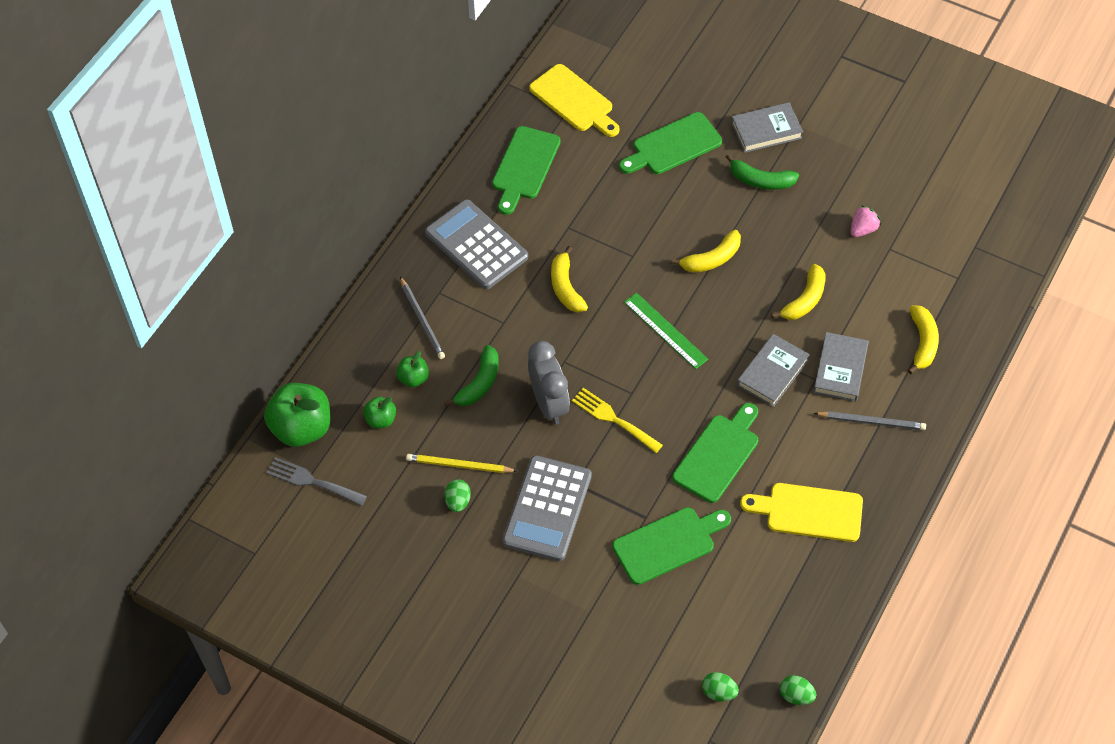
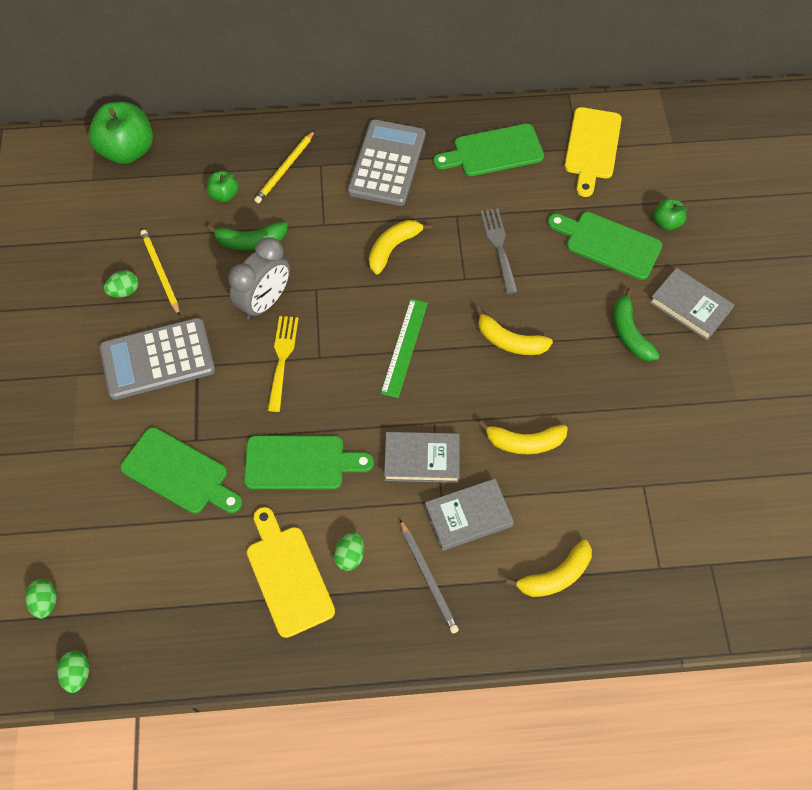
camera: 55 degrees right, 5 degrees up
(312, 481) = (82, 184): grey fork -> grey fork (498, 246)
(381, 420) = (169, 195): green apple -> green apple (666, 222)
(422, 320) = (285, 169): grey pencil -> yellow pencil
(820, 463) = (350, 556): none -> green egg
(863, 229) = (646, 449): pink strawberry -> none

